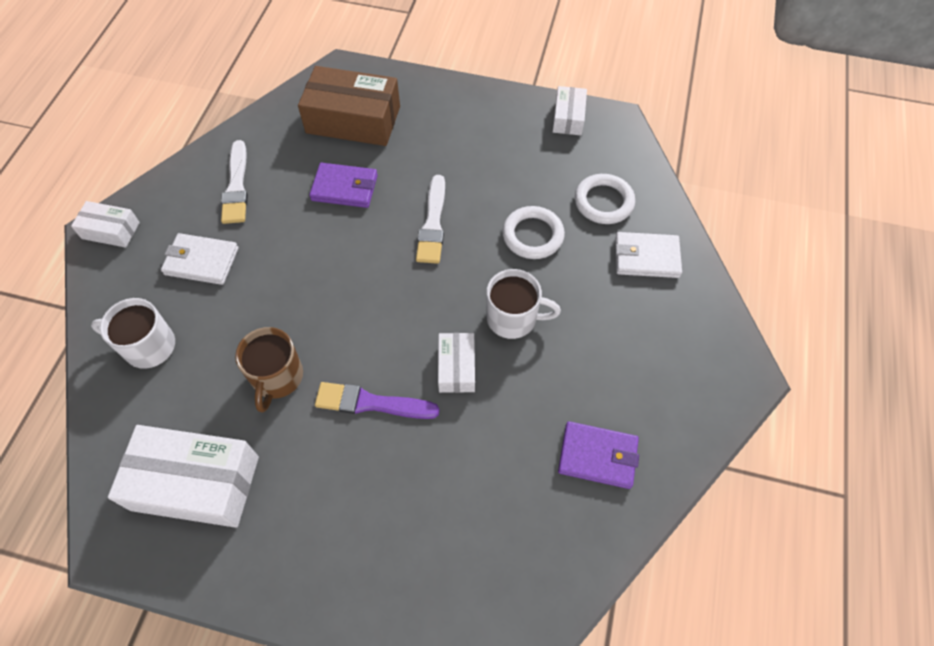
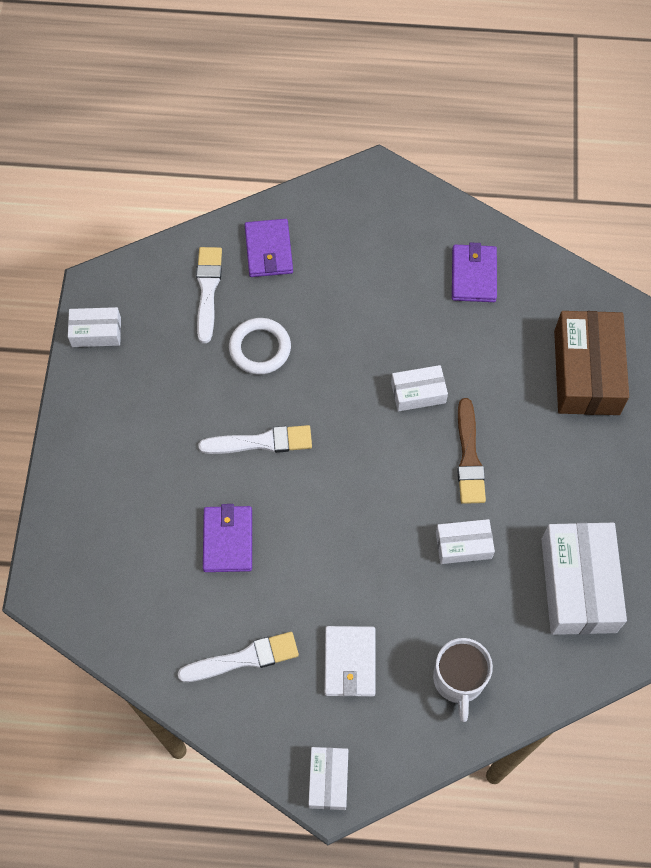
camera: 100 degrees left, 5 degrees up
(277, 377) = (463, 545): brown mug -> white box
(353, 120) = (126, 555): brown box -> brown box (586, 372)
(371, 403) = (469, 457): purple brush -> brown brush
(513, 318) = (357, 354): white mug -> none
(603, 202) = (208, 290): white ring -> white brush
(646, 257) = (269, 250): white wallet -> purple wallet

